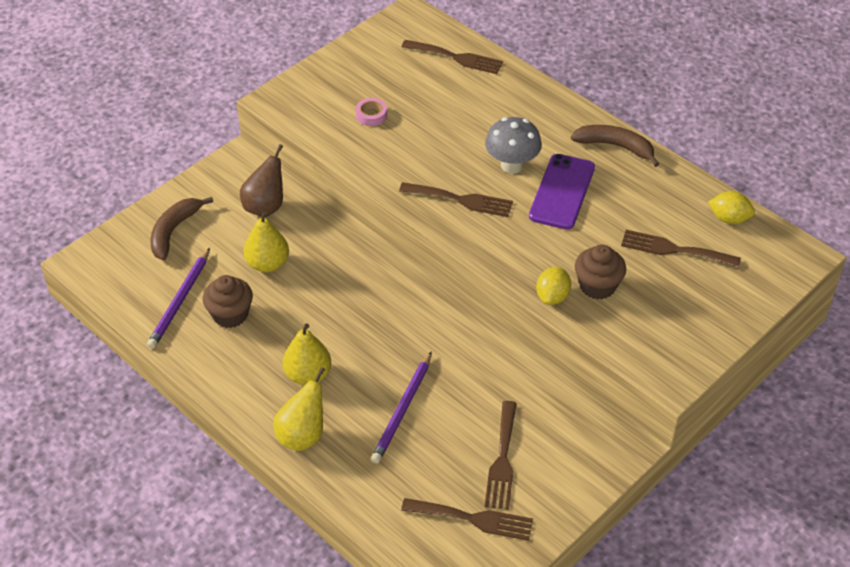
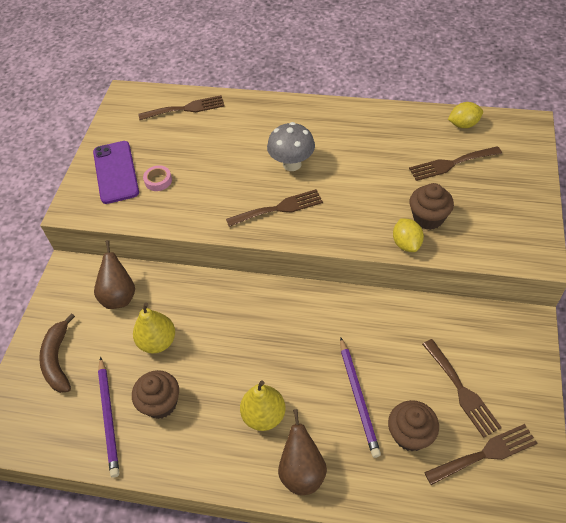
camera: 30 degrees left, 5 degrees up
(302, 435) = (302, 471): yellow pear -> brown pear
(421, 465) = (410, 434): none -> brown cupcake
(562, 192) = (343, 164): purple phone -> purple phone (116, 172)
(615, 146) = (348, 115): brown banana -> none

